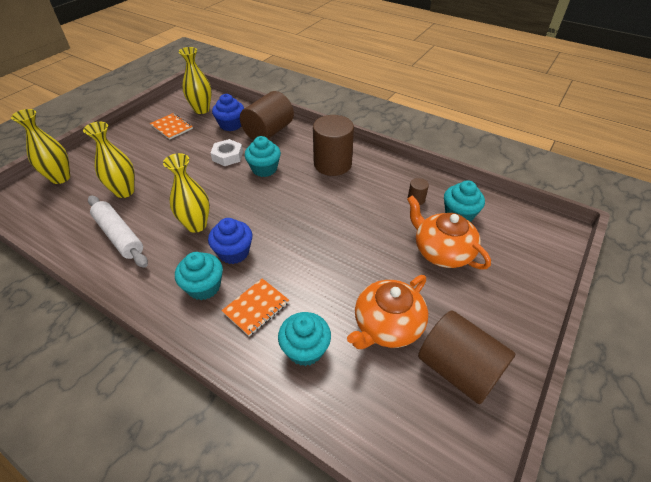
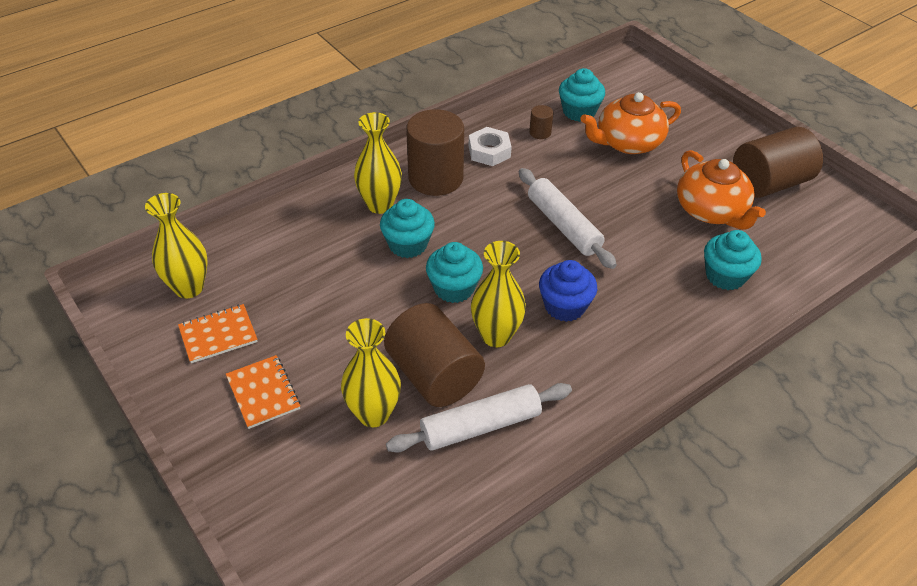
camera: 70 degrees left, 0 degrees up
(60, 178) = (281, 508): yellow vase -> yellow vase (380, 205)
(204, 287) = (613, 344): turquoise cupcake -> turquoise cupcake (454, 288)
(227, 156) = (352, 278): white nut -> white nut (489, 151)
(231, 125) = (266, 259): blue cupcake -> none
(256, 307) = (659, 302): orange notebook -> orange notebook (263, 393)
(268, 132) = (316, 221): brown cylinder -> brown cylinder (434, 375)
(318, 234) = (563, 225): none -> white rolling pin

